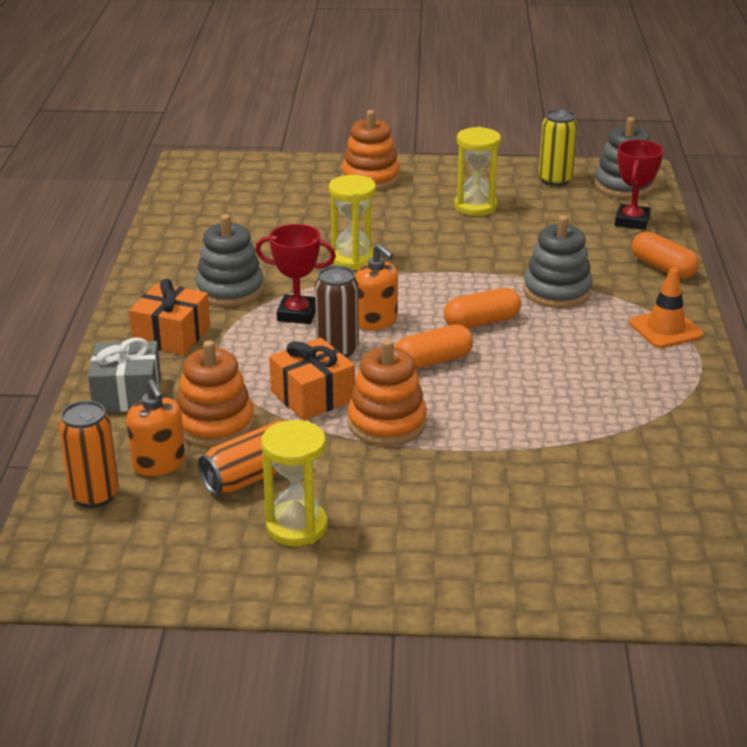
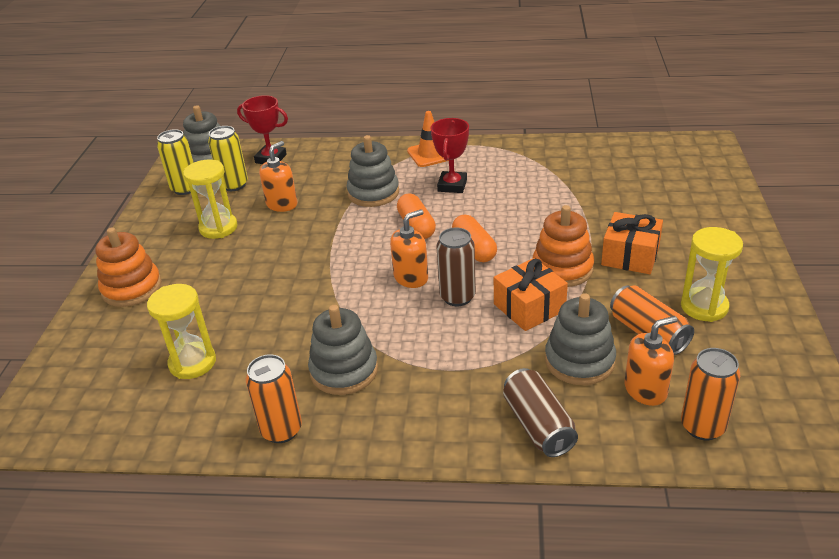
camera: 85 degrees left, 5 degrees up
(127, 394) = (538, 425): grey gift -> brown can
(160, 266) = (281, 430): none -> orange can
(171, 335) = (430, 405): orange gift -> orange gift (630, 256)
(215, 424) = (579, 361): orange stacking toy -> grey stacking toy
(297, 314) = (395, 323): red trophy -> red trophy (452, 185)
(353, 259) = (298, 294): yellow hourglass -> yellow hourglass (192, 363)
(526, 237) = (282, 204): none -> orange soap dispenser
(566, 206) = (234, 185): none -> yellow can
(663, 268) = (346, 150): orange capsule -> none

